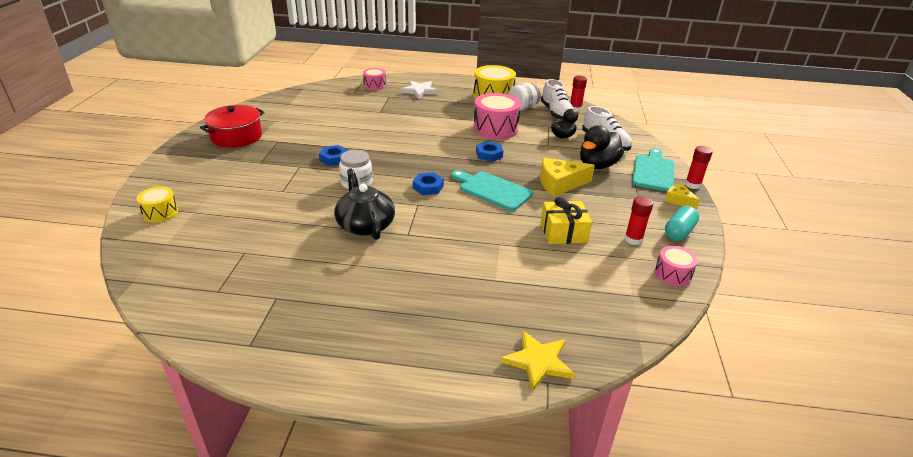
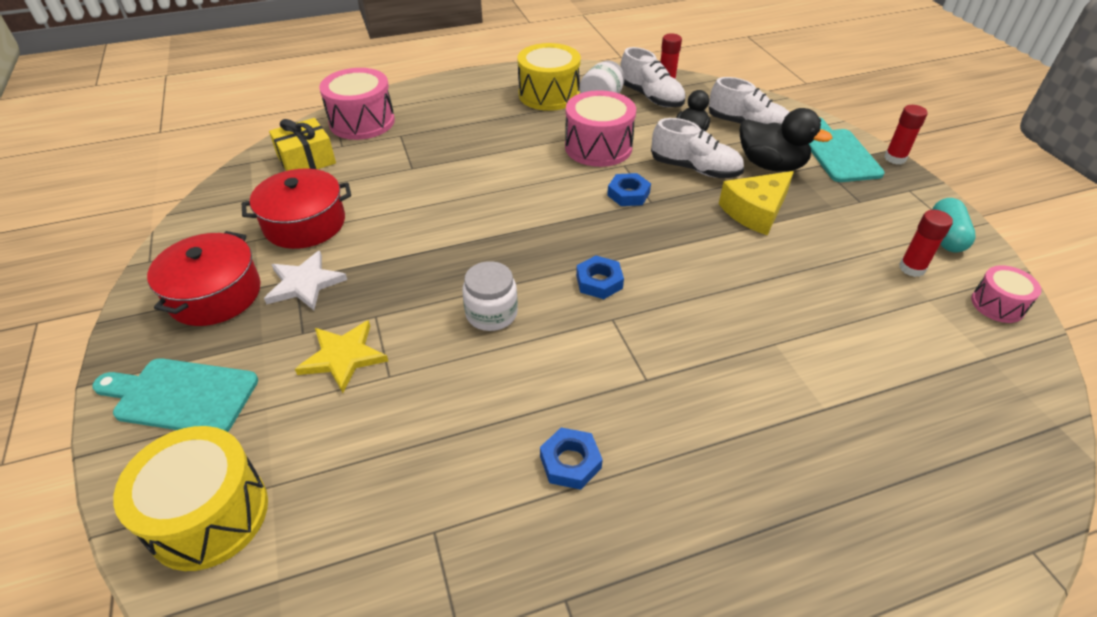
camera: 25 degrees left, 10 degrees up
(160, 213) = (209, 515): yellow drum -> yellow drum, size x1.79
(303, 120) = (305, 223): none -> red pot
(334, 158) = (418, 280): blue nut -> blue nut (570, 462)
(365, 224) = (572, 388): black teapot -> none
(374, 85) = (362, 122): pink drum -> pink drum, size x1.79
(419, 91) = (437, 112): white star -> white star (304, 283)
(492, 190) = (686, 254): turquoise cutting board -> turquoise cutting board (181, 396)
(538, 361) = (994, 522): yellow star -> yellow star (343, 357)
(544, 154) = (695, 169): none -> white shoe
(563, 232) = (830, 290): yellow gift -> yellow gift (306, 160)
(597, 165) = (771, 165): black duck -> black duck turned 75 degrees counterclockwise
(678, 200) = (902, 187): yellow cheese -> none

